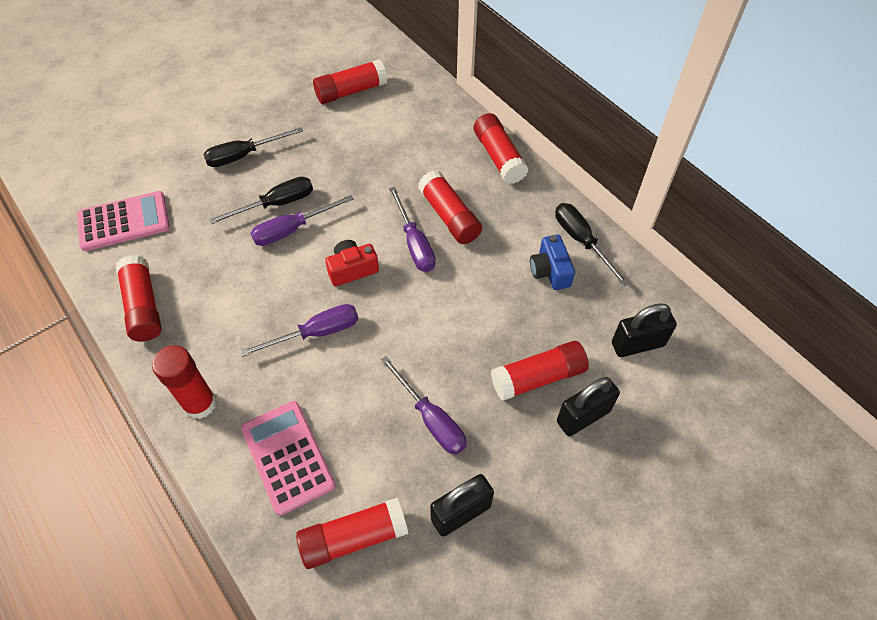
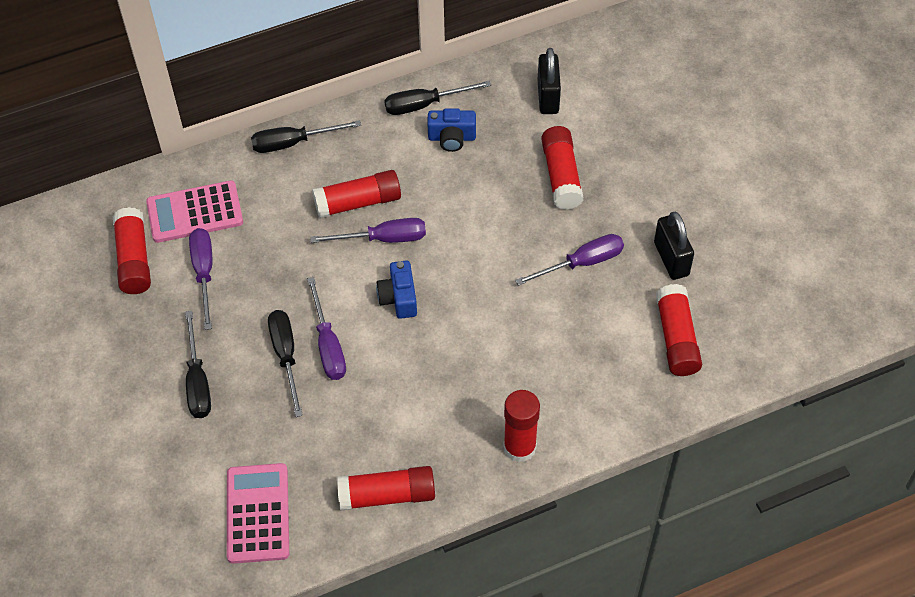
camera: 75 degrees left, 0 degrees up
(288, 456) = (592, 378): pink calculator -> pink calculator (195, 212)
(316, 333) = (466, 339): purple screwdriver -> purple screwdriver (204, 273)
(352, 269) = (399, 298): red camera -> blue camera
(499, 157) = (293, 143): red glue stick -> black screwdriver
(583, 416) = (606, 154): black padlock -> none

